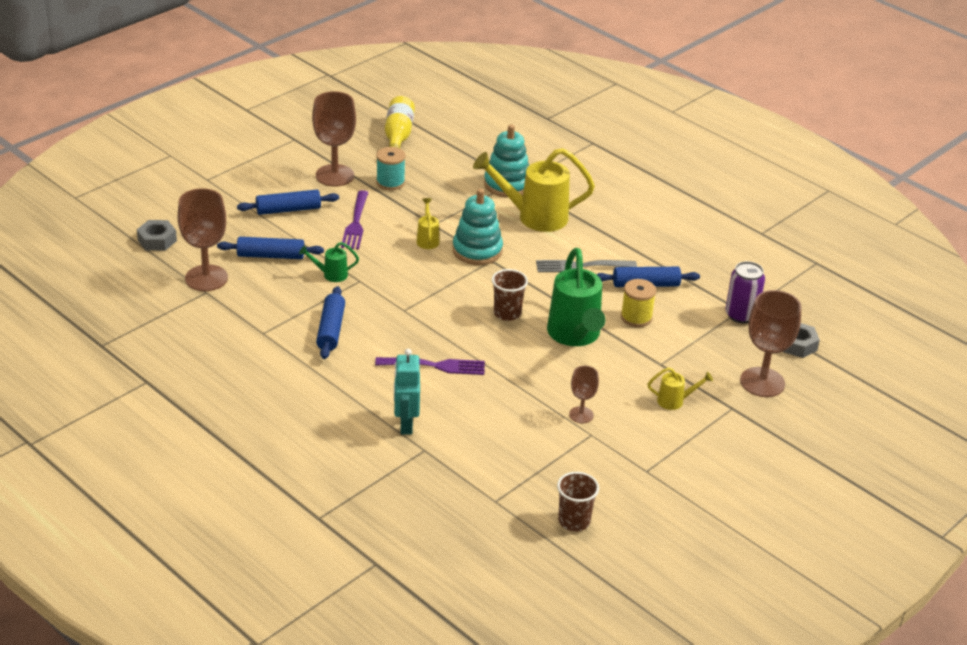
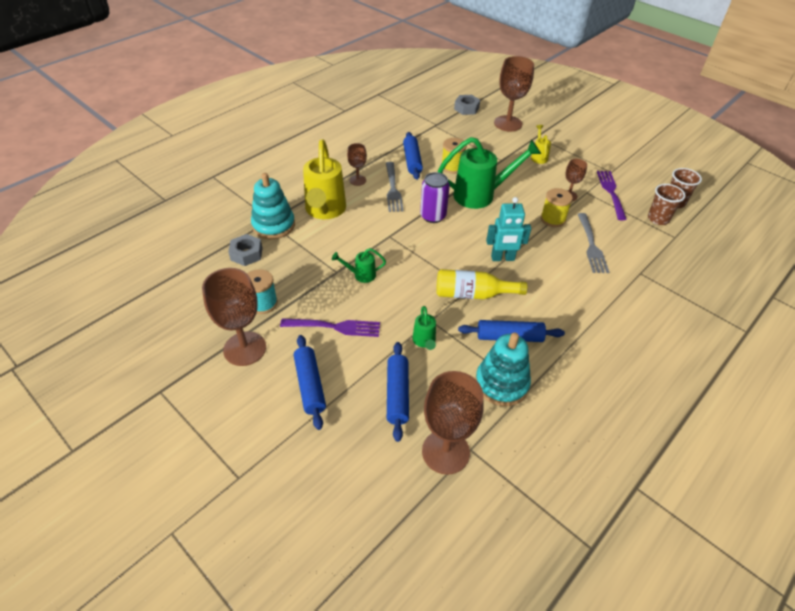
camera: 90 degrees left, 10 degrees up
(157, 240) = (375, 518): grey nut -> grey nut (246, 254)
(398, 136) = (174, 300): yellow bottle -> yellow bottle (473, 294)
(405, 425) = (617, 284): turquoise robot -> turquoise robot (502, 258)
(427, 239) = (361, 275): yellow watering can -> green watering can
(434, 366) = (539, 268): purple fork -> purple fork (611, 193)
(477, 250) = (376, 244): turquoise stacking toy -> turquoise stacking toy (501, 383)
(477, 417) = (591, 245): none -> grey fork
(507, 313) = (461, 228): brown cup -> brown cup (658, 219)
(528, 392) = (553, 219): none -> yellow spool
(596, 240) = (357, 180): none -> brown goblet
(741, 315) = (440, 125): purple can -> purple can (433, 216)

